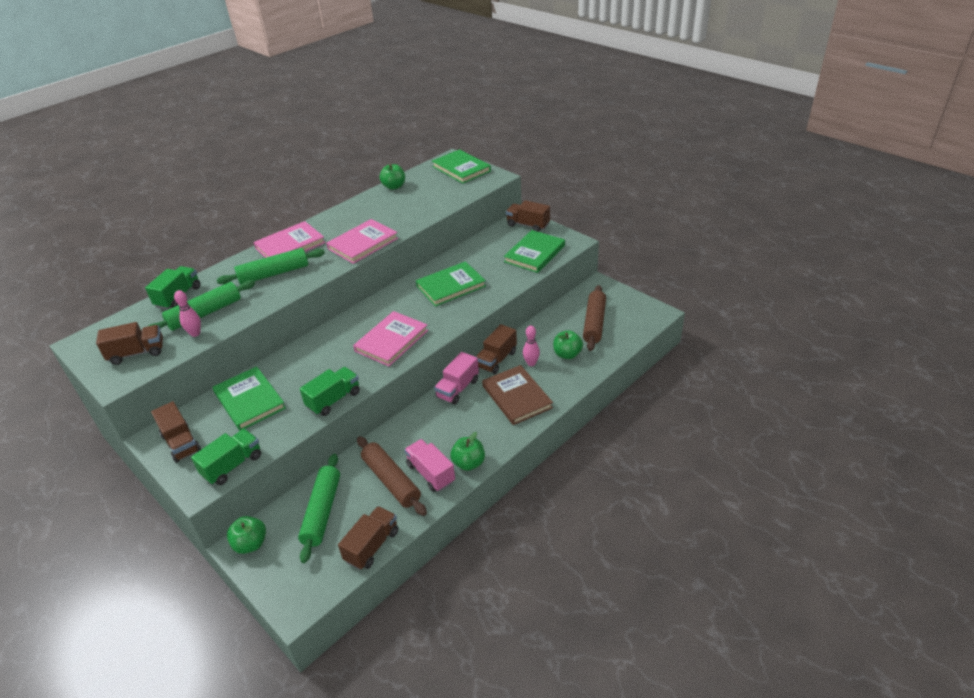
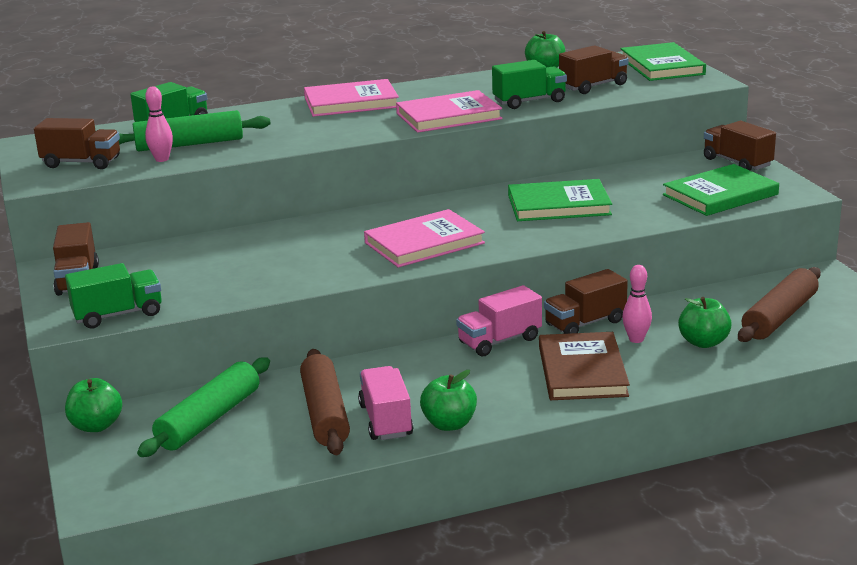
camera: 25 degrees right, 15 degrees down
(249, 400) = (191, 260): green book -> none
(274, 274) = (306, 124): green rolling pin -> none
(334, 400) = (296, 283): green truck -> green truck (529, 101)
(372, 546) = (244, 472): brown truck -> brown truck (593, 86)

